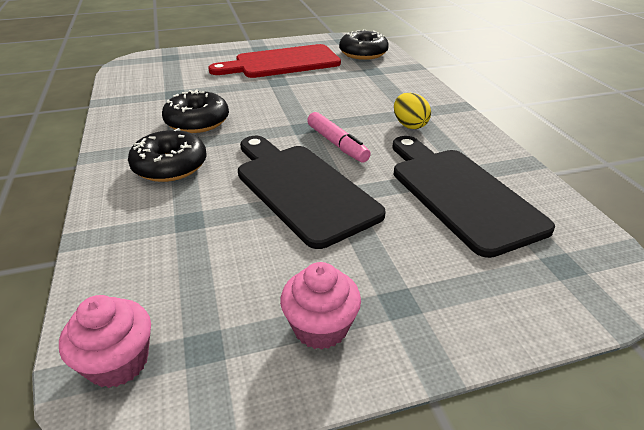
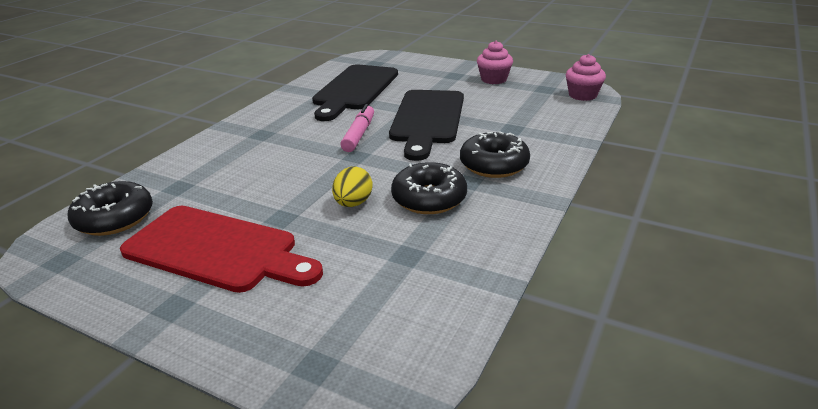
camera: 135 degrees left, 5 degrees down
(409, 125) = (288, 127): yellow egg -> yellow egg (353, 203)

